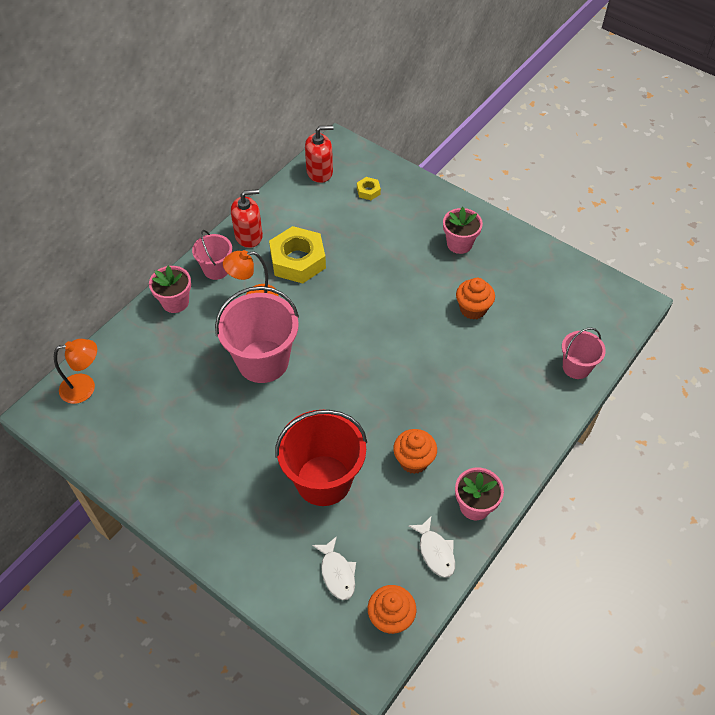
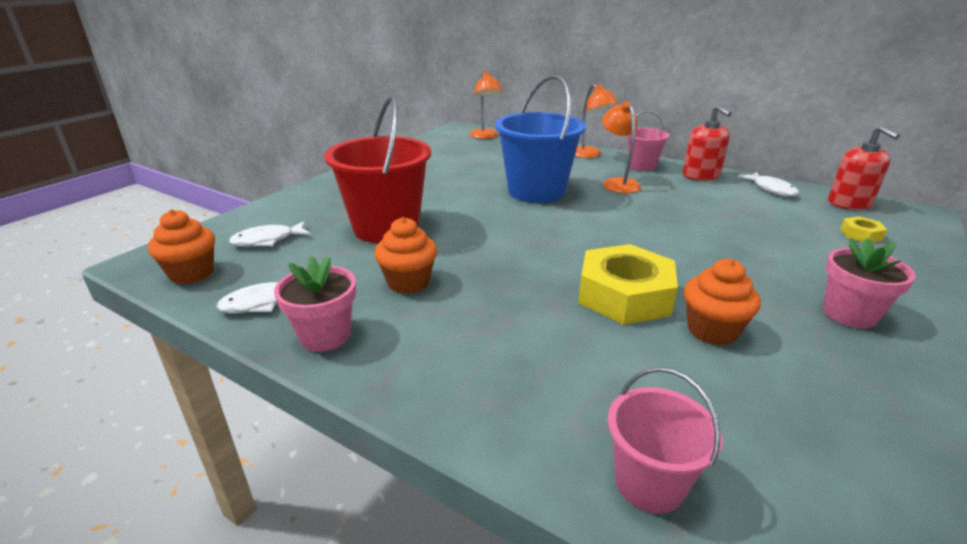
camera: 85 degrees right, 25 degrees down
(175, 302) = (589, 155): pink flower pot -> orange lamp
(263, 361) = (536, 191): pink bucket -> blue bucket
(286, 203) = (771, 189): none -> white fish
(298, 260) = (689, 199): yellow nut -> yellow nut (624, 295)

